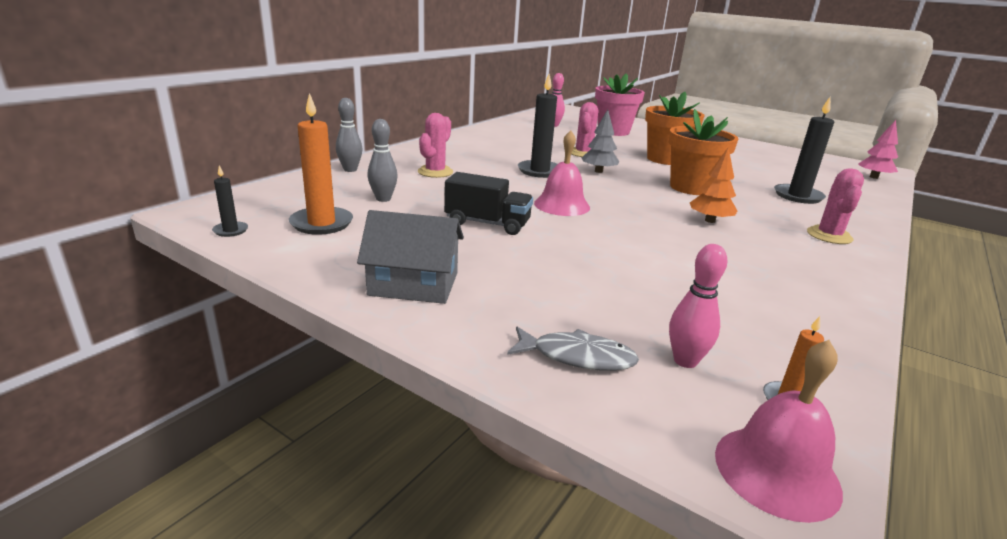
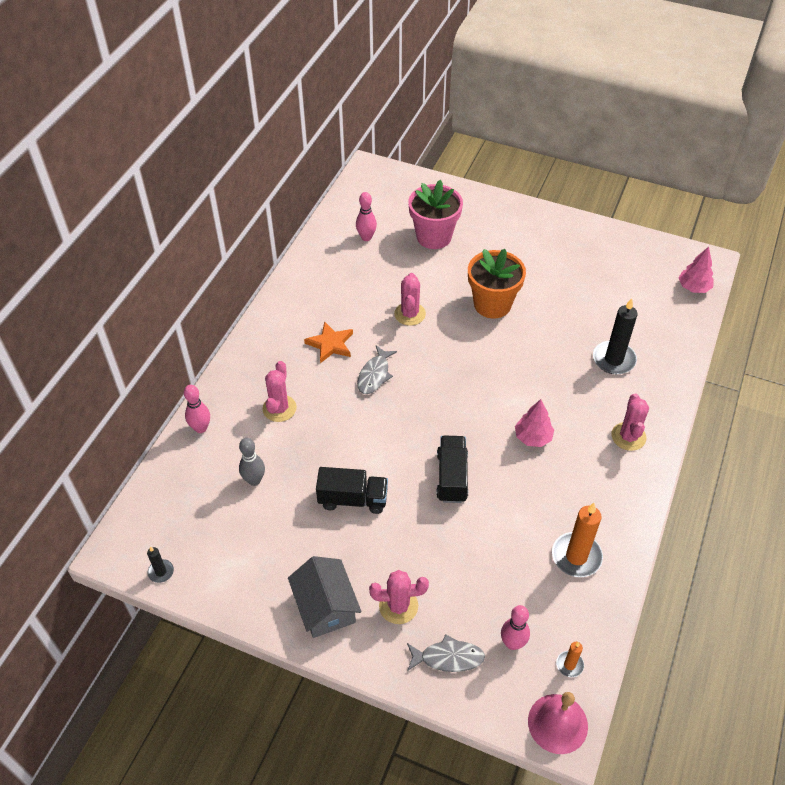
camera: 10 degrees left, 25 degrees up
(321, 223) = (223, 539): orange candle -> orange candle (576, 556)
(350, 170) = (201, 428): grey bowling pin -> pink bowling pin
(413, 284) = (325, 606): grey house -> grey house turned 75 degrees clockwise
(502, 154) = (330, 344): none -> orange star
(515, 300) = (398, 606): none -> pink cactus
(539, 171) = (374, 375): black candle -> grey fish
(562, 205) = (407, 445): pink bell -> none
(598, 171) = (430, 357): grey tree -> none
(610, 228) = (452, 477): none -> black truck
(691, 188) = (518, 370): orange flower pot -> none
(710, 220) = (533, 437): orange tree -> pink tree

